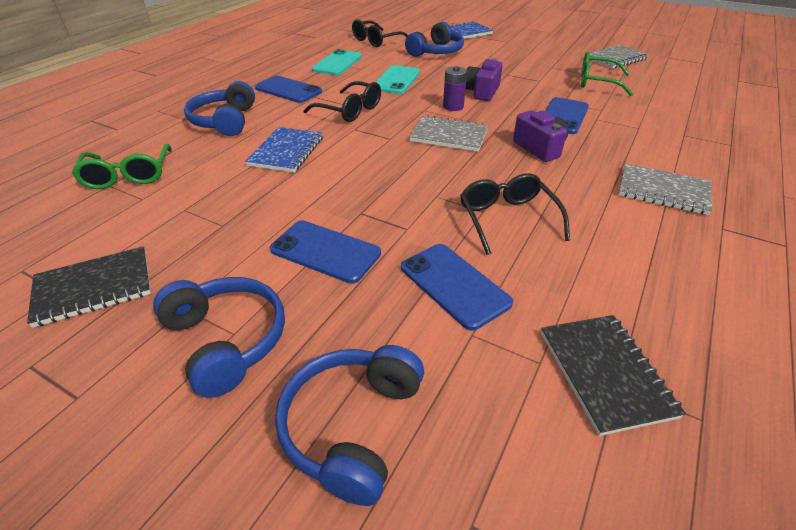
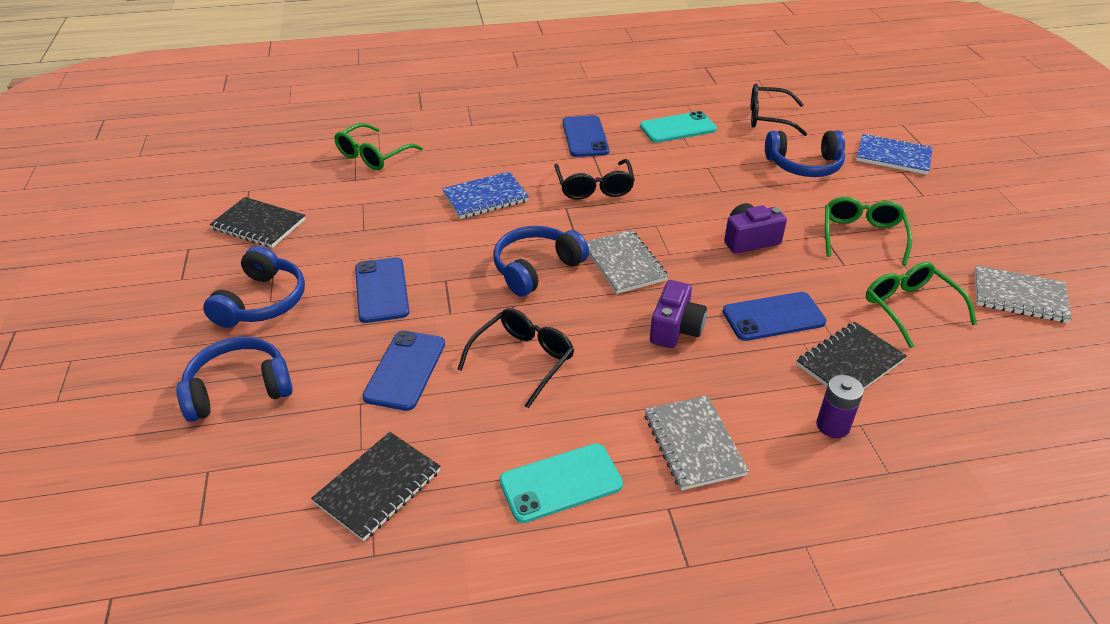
camera: 50 degrees right, 0 degrees up
(225, 121) = (492, 143): blue headphones -> blue headphones (536, 269)
(396, 80) = (694, 178): turquoise phone -> turquoise phone (561, 483)
(453, 107) = (688, 238): purple battery -> purple battery (833, 425)
(520, 66) = (862, 236): none -> green glasses
(627, 115) = (849, 363): none -> black notebook

